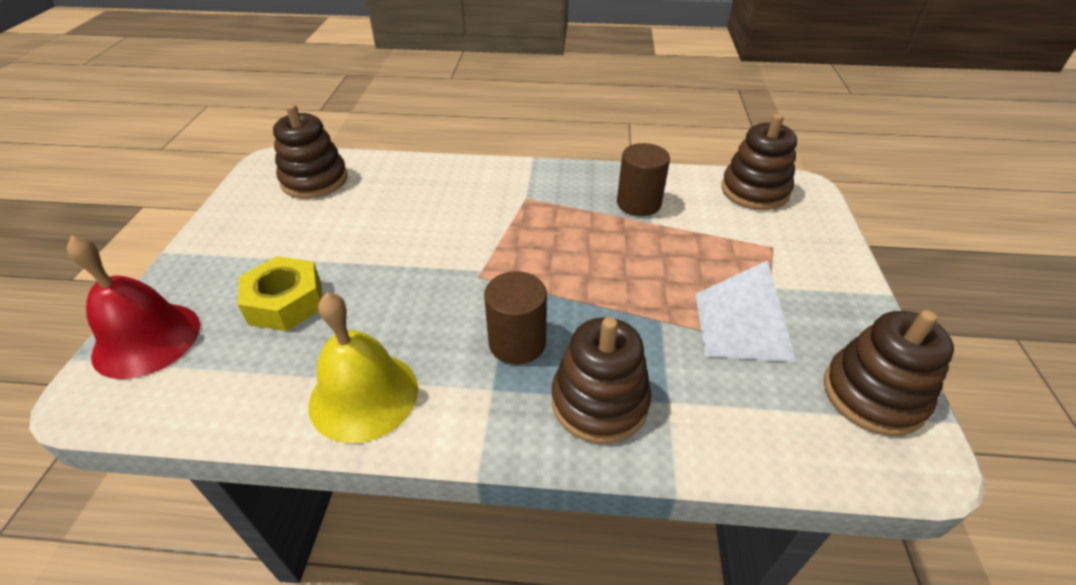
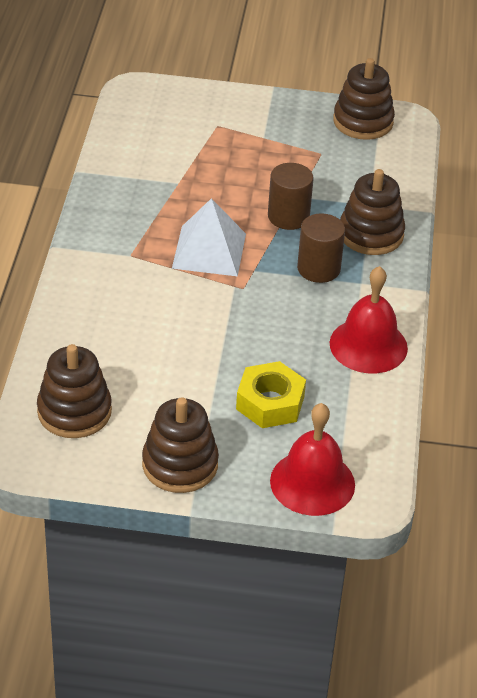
camera: 90 degrees left, 0 degrees up
(364, 395) = (368, 345): yellow bell -> red bell
(638, 203) = (149, 186): brown cylinder -> brown cylinder (288, 216)
(742, 326) = (303, 159): white pyramid -> white pyramid (209, 251)
(754, 191) = (138, 116): brown stacking toy -> brown stacking toy (180, 464)

